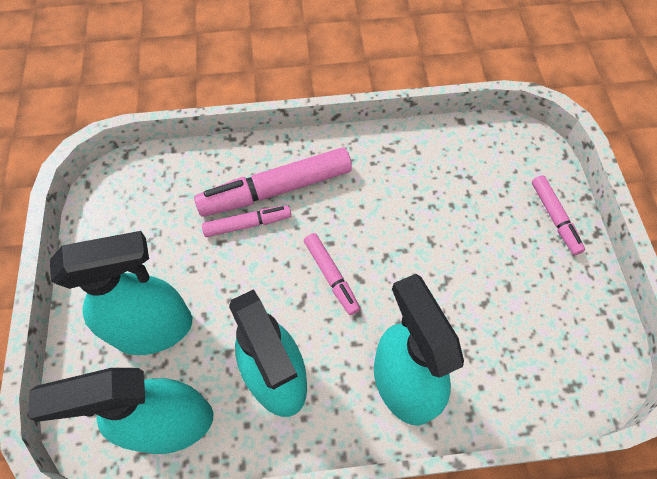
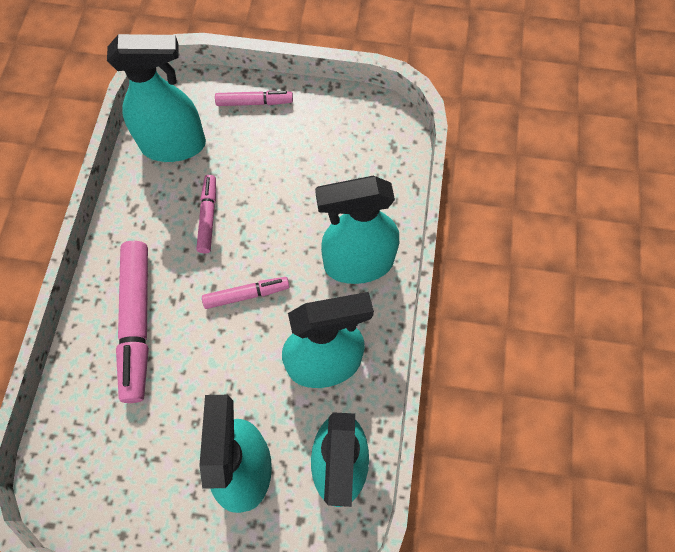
camera: 75 degrees left, 5 degrees up
(247, 224) = (166, 358): pink marker -> pink marker (208, 217)
(469, 160) = (174, 145): none -> turquoise spray bottle

